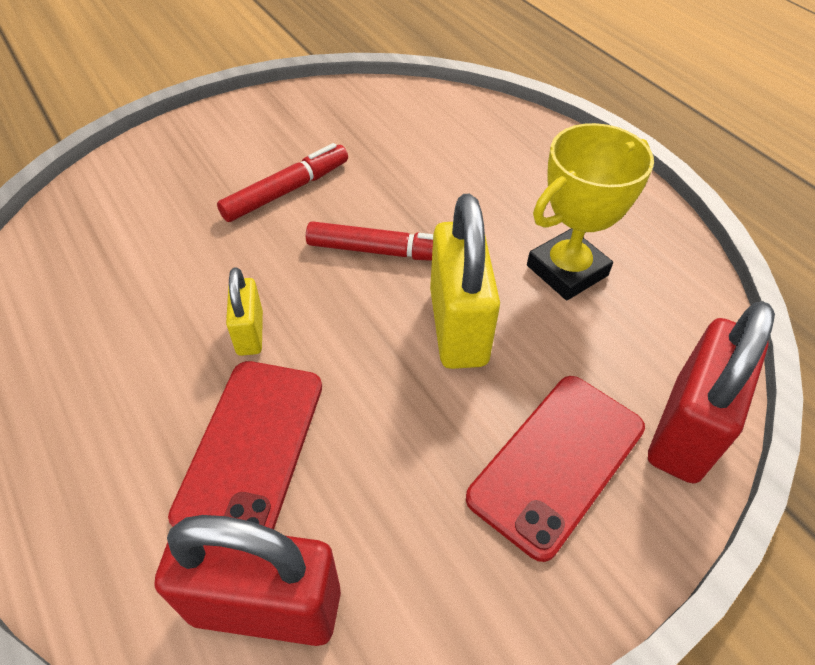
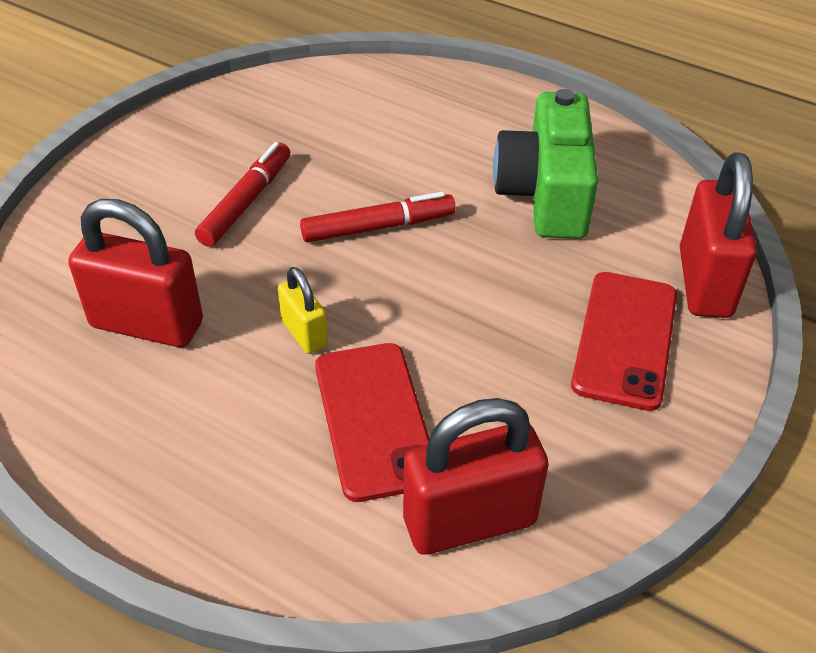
camera: 25 degrees left, 5 degrees down
(130, 275) = (147, 324): none -> red padlock
(458, 327) = (484, 267): yellow padlock -> none
(567, 270) = (545, 193): yellow trophy -> green camera

